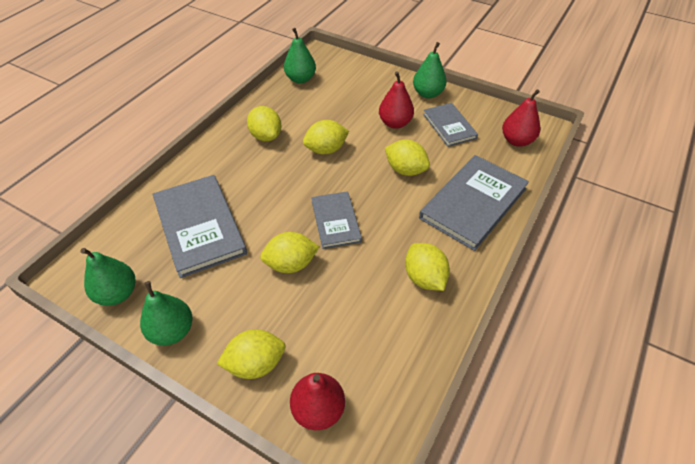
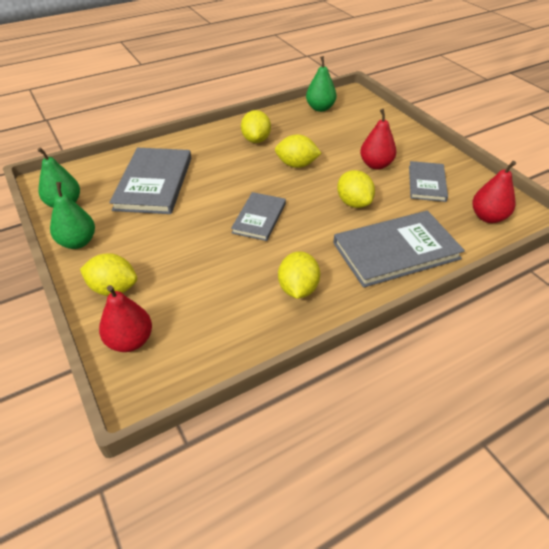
camera: 30 degrees right, 5 degrees down
(291, 264) = (197, 234): yellow lemon -> none
(427, 94) = (428, 152): green pear -> none

